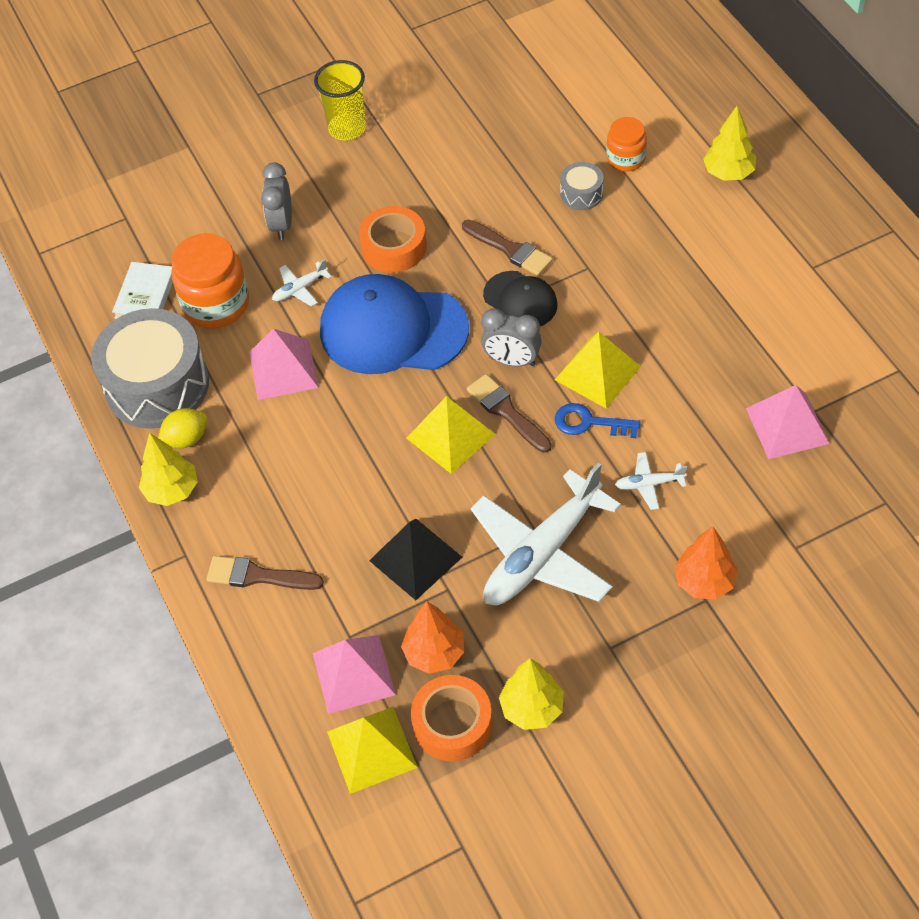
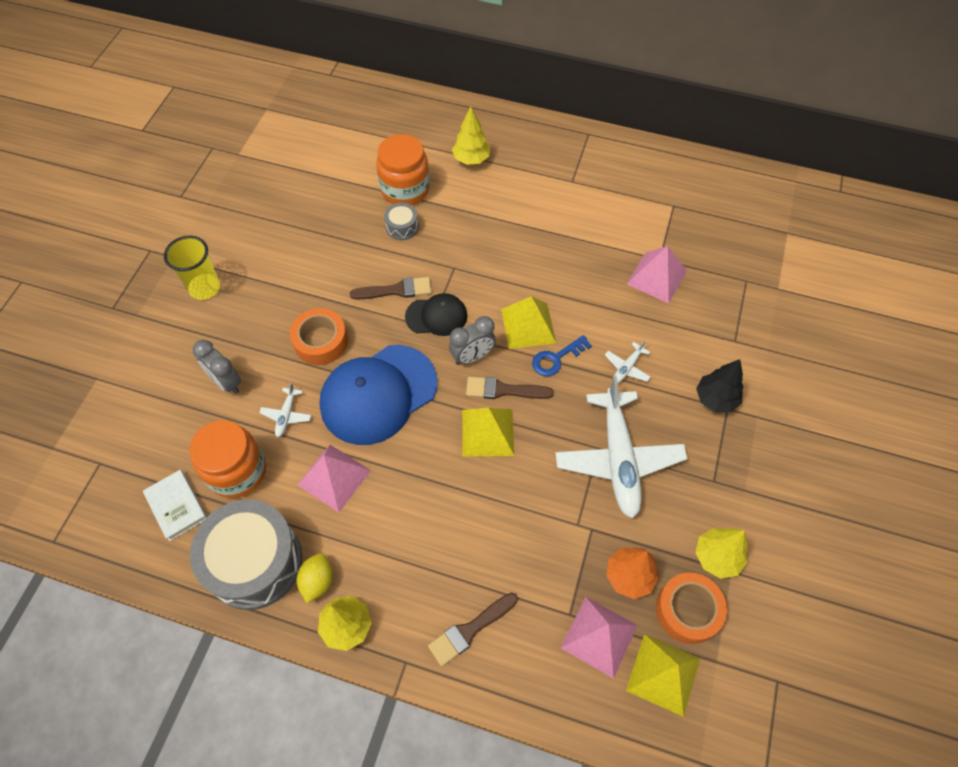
camera: 50 degrees left, 5 degrees up
(415, 558) = (552, 527): black pyramid -> none
(626, 159) = (405, 189): orange jar -> orange jar, size x1.69
(704, 581) = (715, 399): orange tree -> black tree

